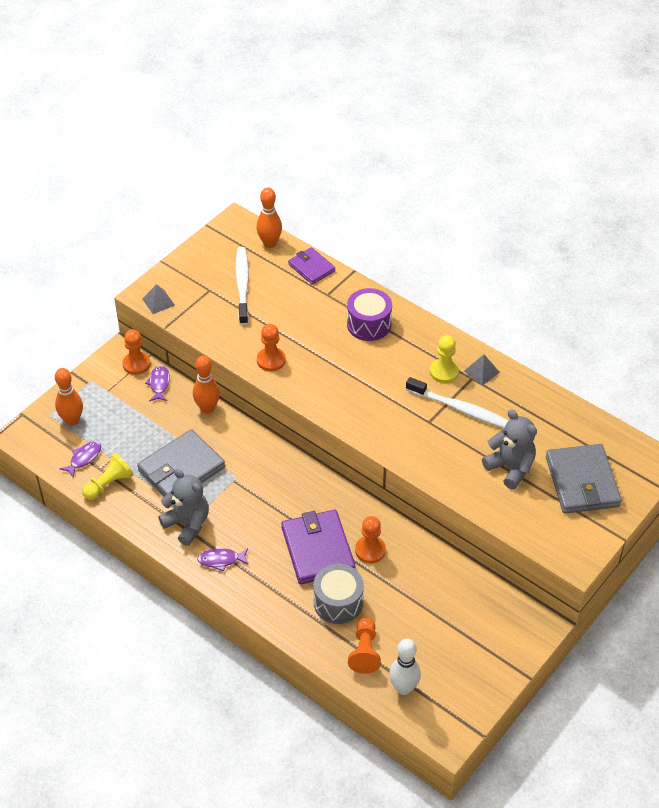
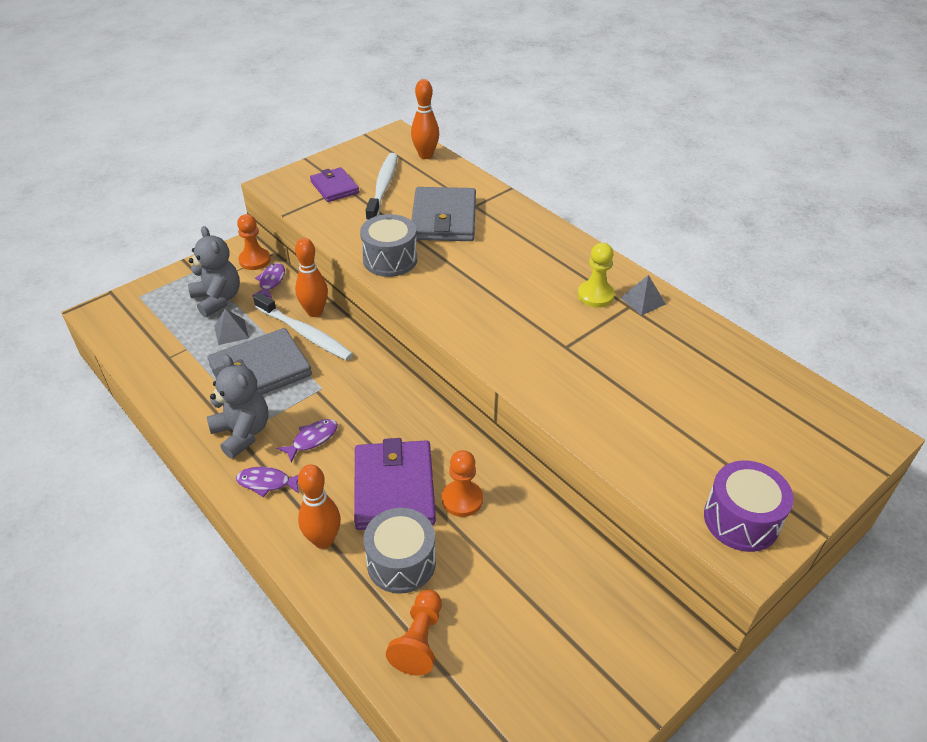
camera: 10 degrees right, 5 degrees down
(72, 420) = (160, 305): orange bowling pin -> orange bowling pin (323, 540)
(84, 458) = (155, 344): purple fish -> purple fish (312, 439)
(109, 484) = (170, 375): yellow pawn -> none
(158, 302) = (286, 192): grey pyramid -> grey pyramid (231, 332)
(271, 360) = (390, 259): orange pawn -> grey drum
(311, 268) = (464, 180): purple wallet -> purple wallet (334, 187)
(369, 324) = (515, 238): purple drum -> purple drum (741, 519)
(403, 688) = (462, 708): white bowling pin -> none
(460, 409) = (609, 338): white toothbrush -> white toothbrush (305, 333)
(510, 468) = (666, 415): grey teddy bear -> grey teddy bear (218, 299)
(582, 482) = (765, 446): grey wallet -> grey wallet (443, 219)

